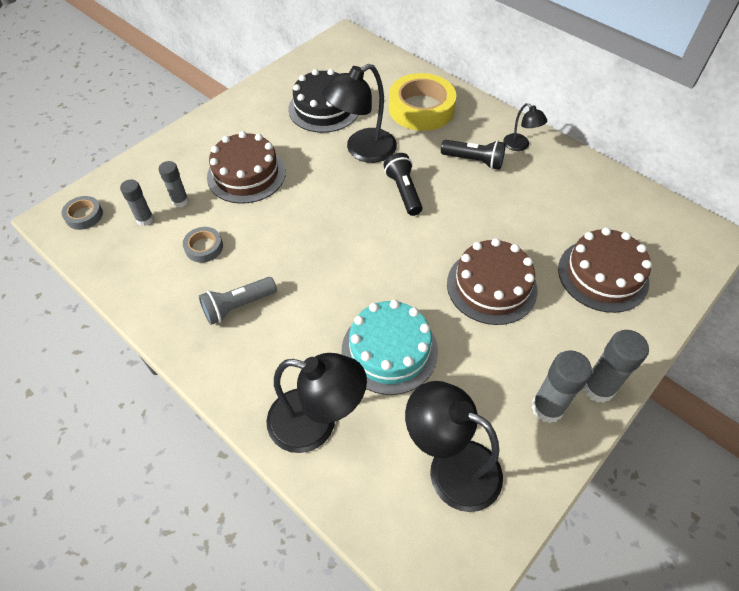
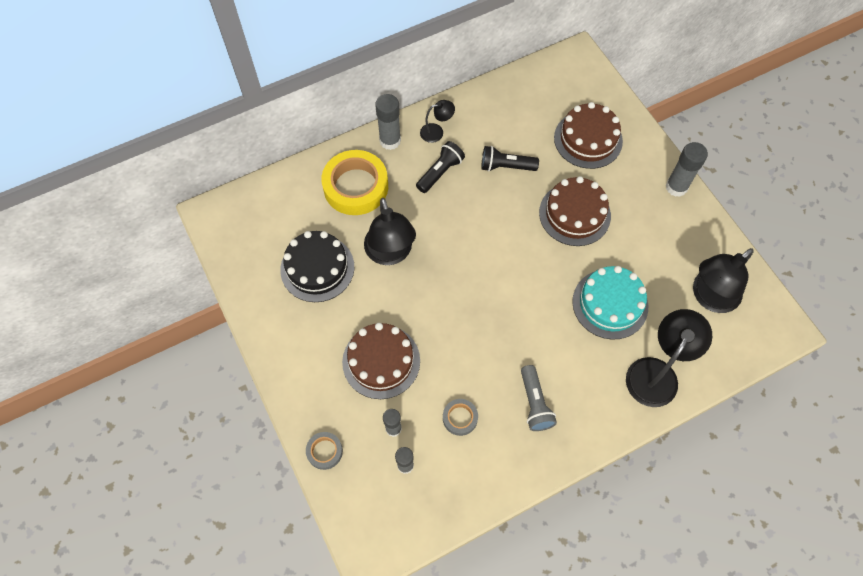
camera: 70 degrees left, 10 degrees up
(84, 215) = (378, 524): grey tape -> grey tape (324, 451)
(403, 191) = (455, 238): black flashlight -> black flashlight (506, 166)
(547, 408) = (682, 223): grey glue stick -> grey glue stick (390, 141)

